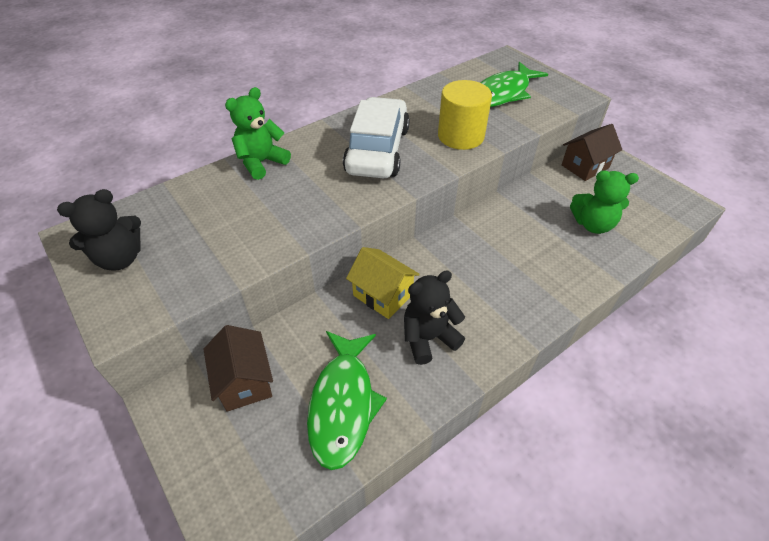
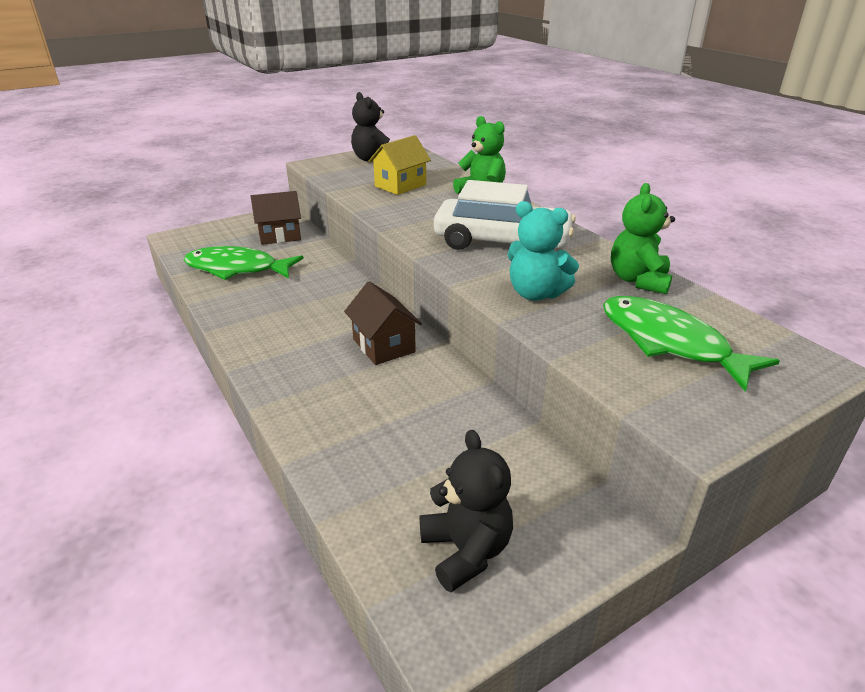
camera: 95 degrees right, 15 degrees down
(382, 295) = (337, 289): yellow house -> yellow house (400, 185)
(428, 338) = (276, 308): black teddy bear -> black teddy bear (466, 550)
(460, 136) = (535, 294): yellow cylinder -> turquoise teddy bear
(585, 166) = (563, 493): brown house -> brown house (383, 345)
(593, 224) = (408, 463): green teddy bear -> green teddy bear (638, 280)

